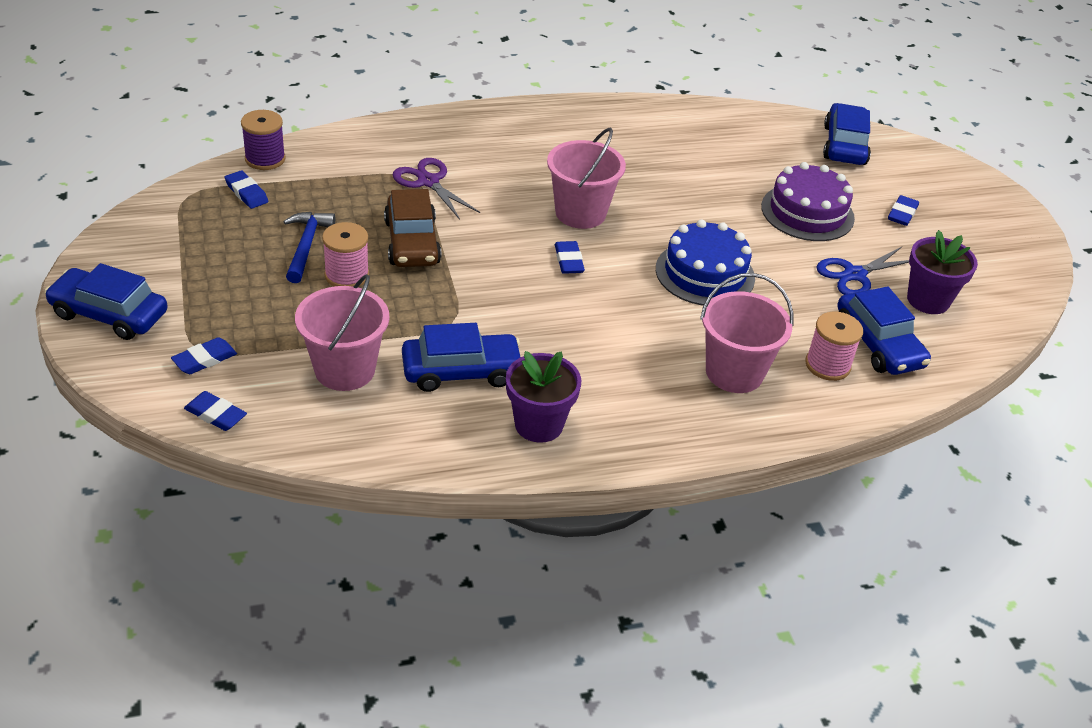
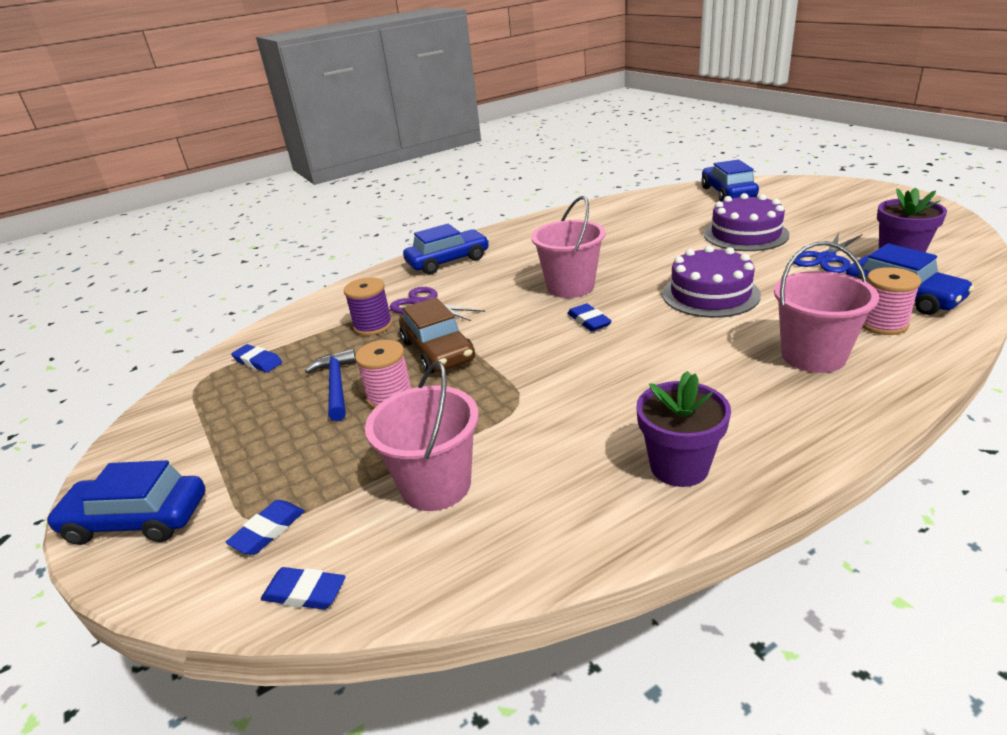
camera: 10 degrees left, 10 degrees down
(265, 159) = (266, 332): purple spool -> purple spool (373, 326)
(461, 371) = (560, 443): blue car -> blue car (448, 261)
(705, 273) = (710, 294): blue cake -> purple cake
(902, 214) = (813, 215): blue eraser -> none

